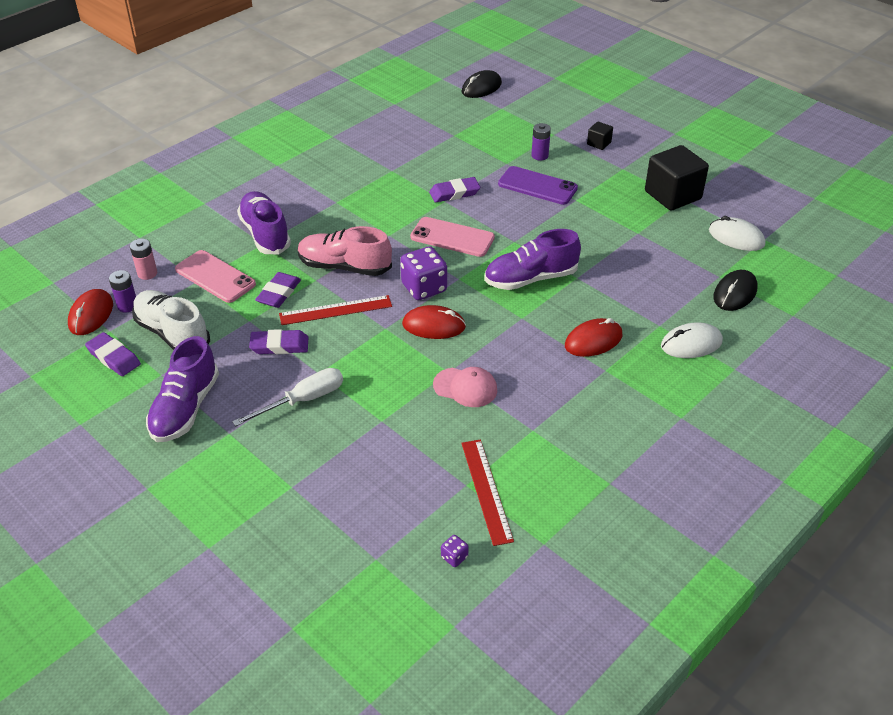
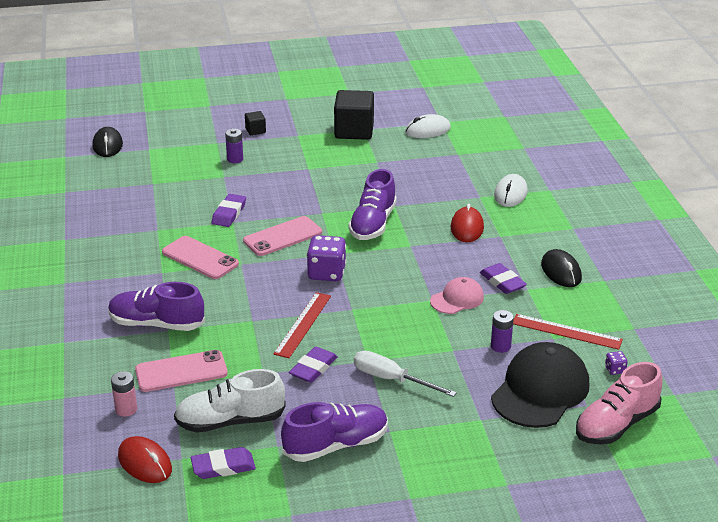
camera: 55 degrees left, 10 degrees down
(127, 306) = (159, 436): purple battery -> purple battery (500, 346)
(185, 408) = (336, 445): purple shoe -> purple shoe turned 75 degrees counterclockwise
(278, 293) = (246, 345): purple eraser -> purple eraser (502, 282)
(303, 400) = (391, 379): white screwdriver -> white screwdriver turned 60 degrees counterclockwise
(344, 267) = (254, 300): pink shoe -> pink shoe (616, 424)
(370, 511) = (540, 390): none -> black cap
(374, 210) = (200, 258): none -> pink phone
(434, 326) = (375, 286): red mouse -> none
(537, 186) = (270, 176): purple phone -> none
(735, 293) = (481, 156): black mouse -> black mouse (561, 271)

